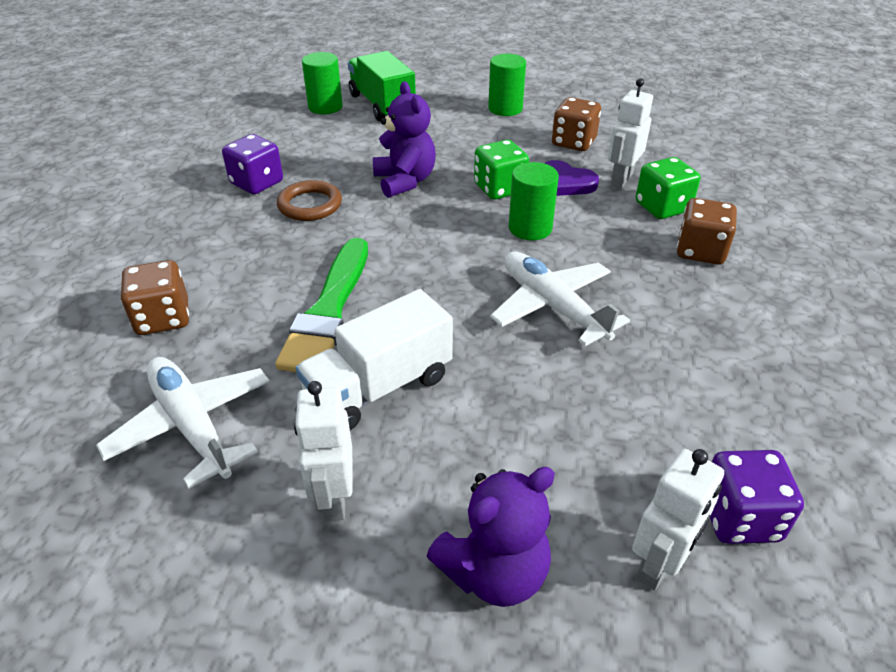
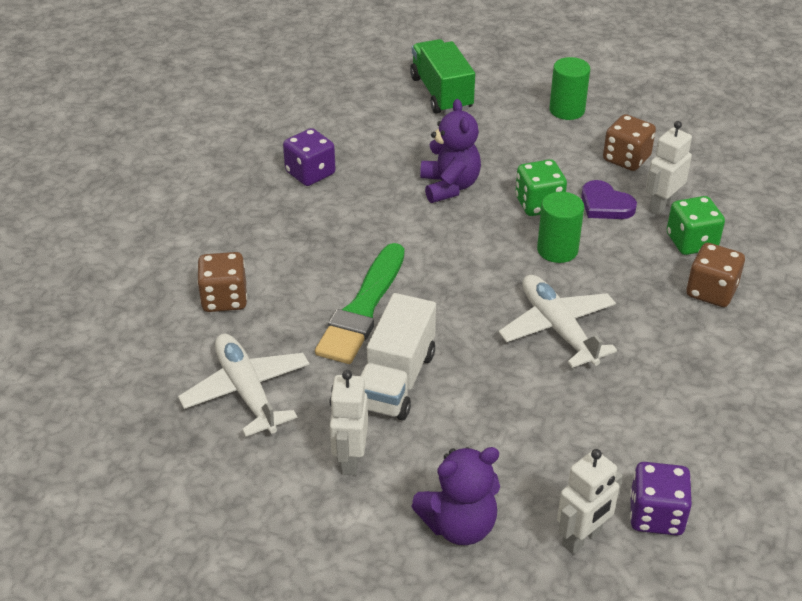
camera: 10 degrees right, 0 degrees up
(310, 205) = (357, 203): brown ring -> none
(325, 107) = (384, 90): green cylinder -> none
(379, 387) = (396, 380): white truck -> white truck turned 45 degrees counterclockwise

